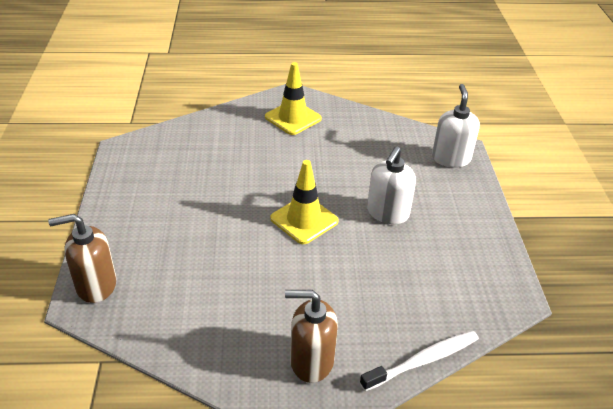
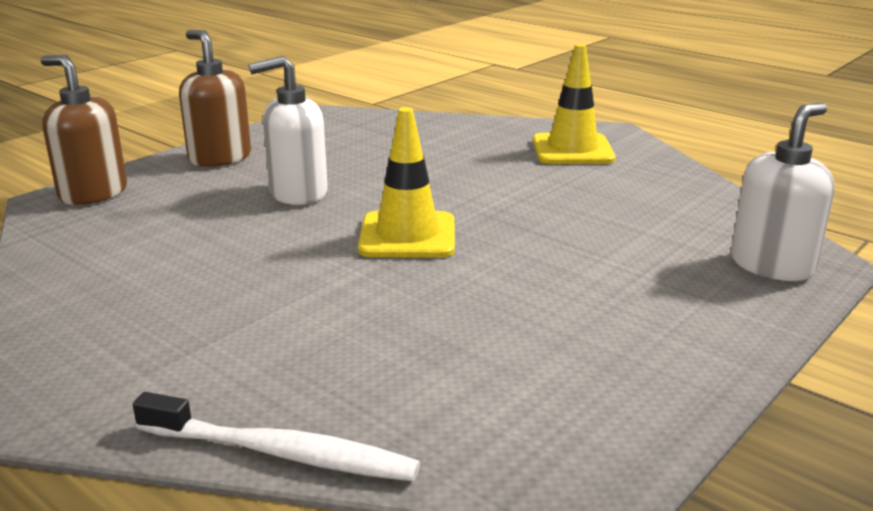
camera: 45 degrees right, 15 degrees down
(311, 361) = (146, 361): brown soap dispenser -> brown soap dispenser (219, 158)
(387, 213) = (542, 277): white soap dispenser -> white soap dispenser (297, 193)

